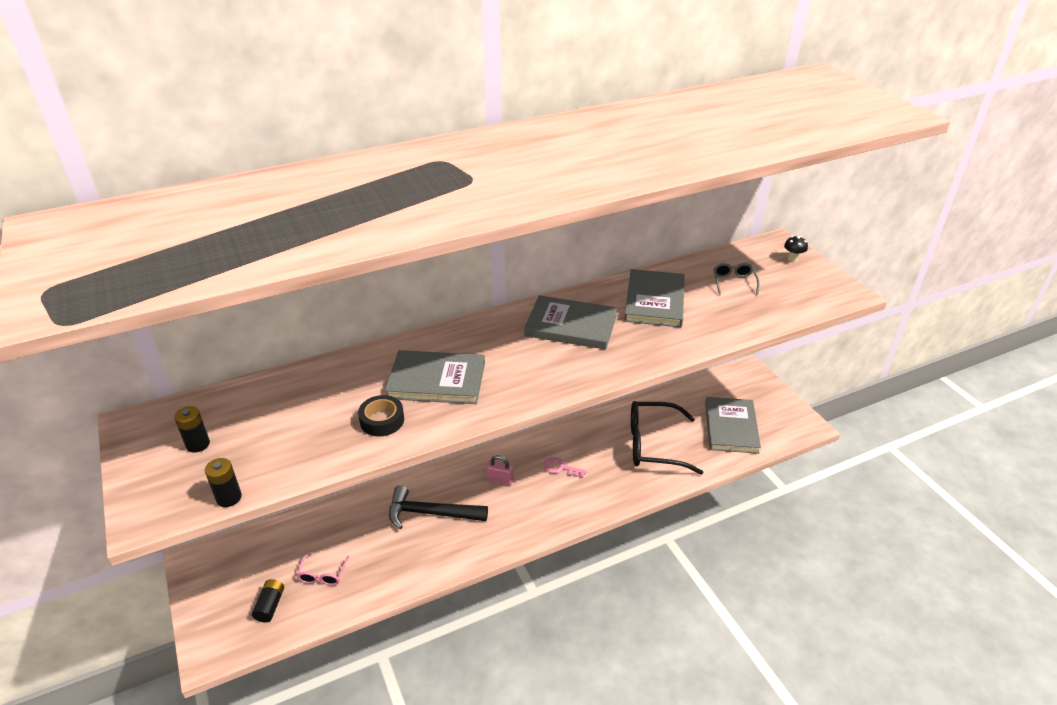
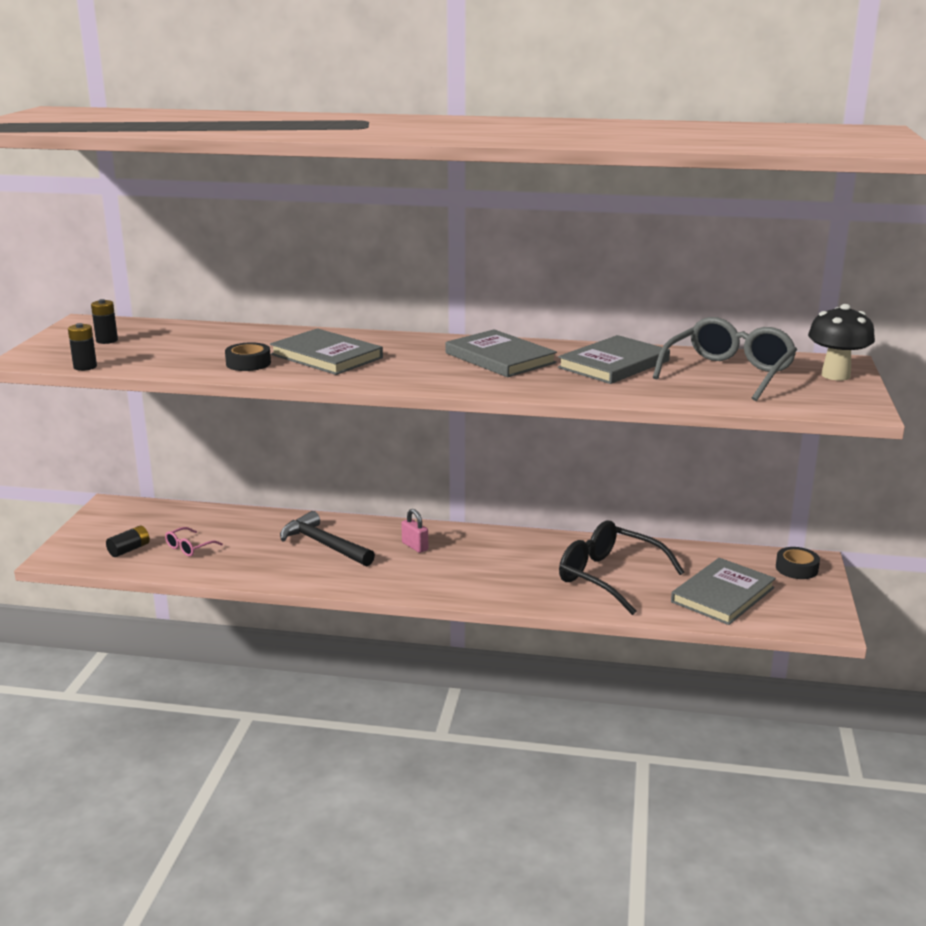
camera: 35 degrees right, 15 degrees down
(560, 468) = (485, 559): pink key -> none
(734, 282) = (728, 373): grey glasses -> grey glasses, size x2.19
(746, 382) = (796, 568): none -> black tape
(792, 259) = (835, 375): black mushroom -> black mushroom, size x2.08

